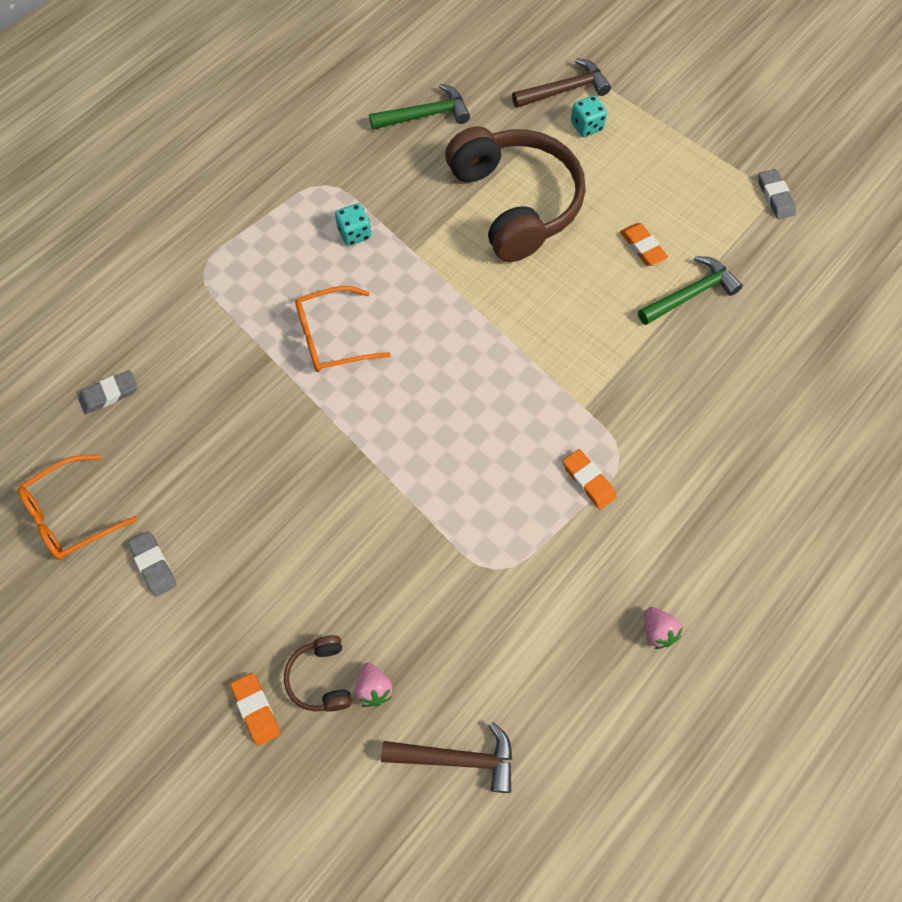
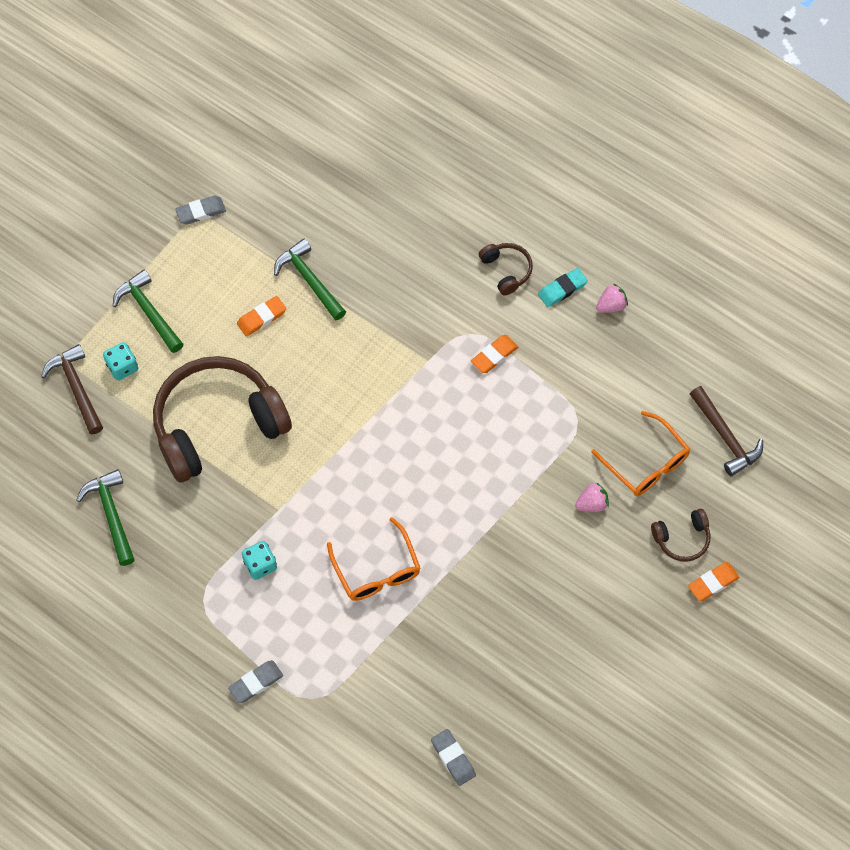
camera: 95 degrees left, 0 degrees up
(71, 515) = (574, 764): orange glasses -> orange glasses (646, 463)
(153, 565) = (609, 684): grey eraser -> grey eraser (256, 683)
(373, 688) = (684, 499): pink strawberry -> pink strawberry (592, 503)
(457, 758) = (725, 436): brown hammer -> brown hammer turned 150 degrees clockwise
(650, 149) = (149, 312): none -> green hammer
(682, 571) = (562, 289): none -> turquoise eraser
(708, 506) = (506, 270): none -> brown headphones

